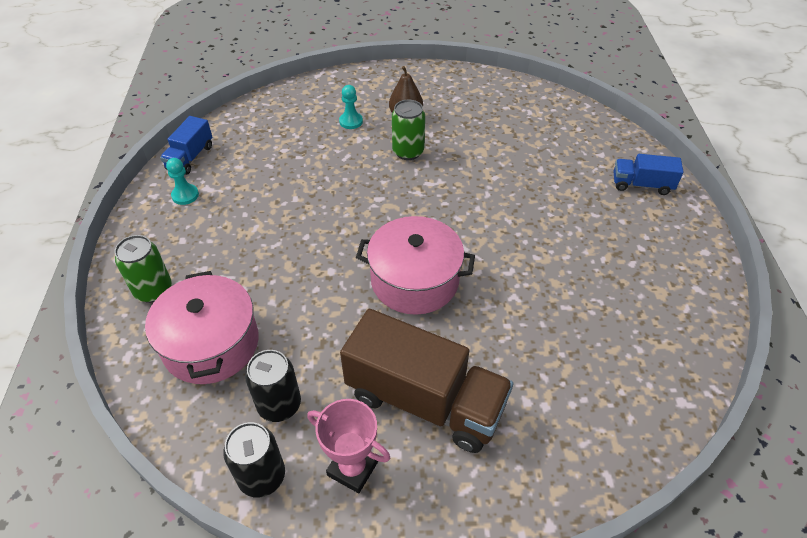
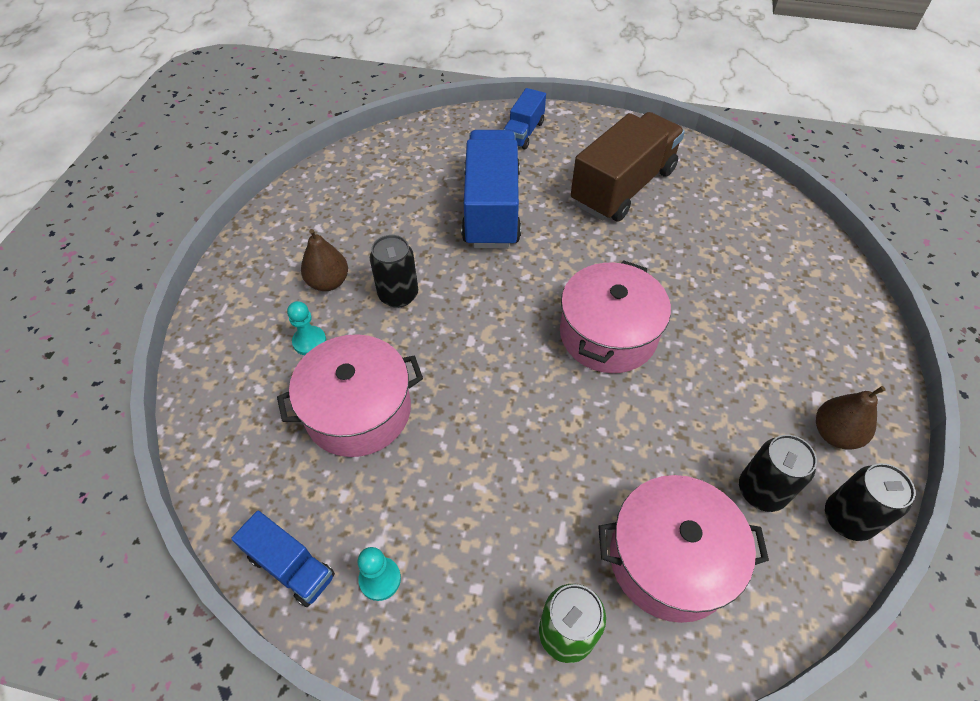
camera: 75 degrees left, 5 degrees up
(302, 157) = (358, 410): none -> pink pot
(352, 468) = (834, 434): pink trophy -> brown pear
(408, 152) = (398, 295): green can -> black can
(425, 400) = (760, 359): brown truck -> brown truck (623, 187)
(526, 183) = (491, 209): none -> blue truck

